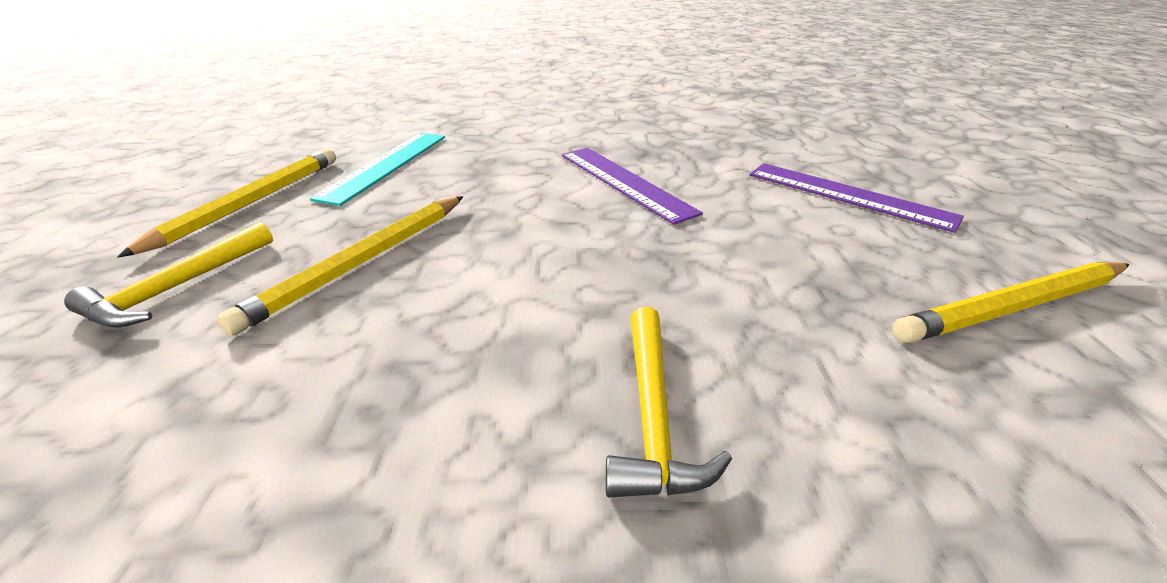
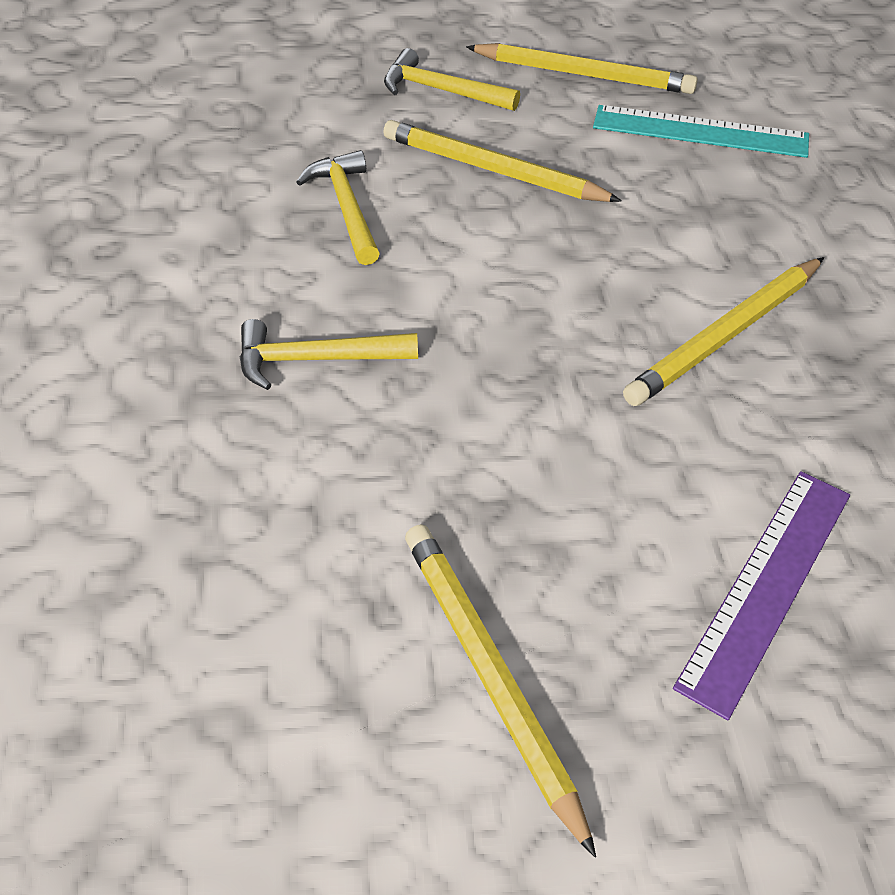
camera: 85 degrees right, 15 degrees up
(356, 379) = (347, 207): none -> yellow hammer
(624, 182) = (725, 336): purple ruler -> yellow pencil

